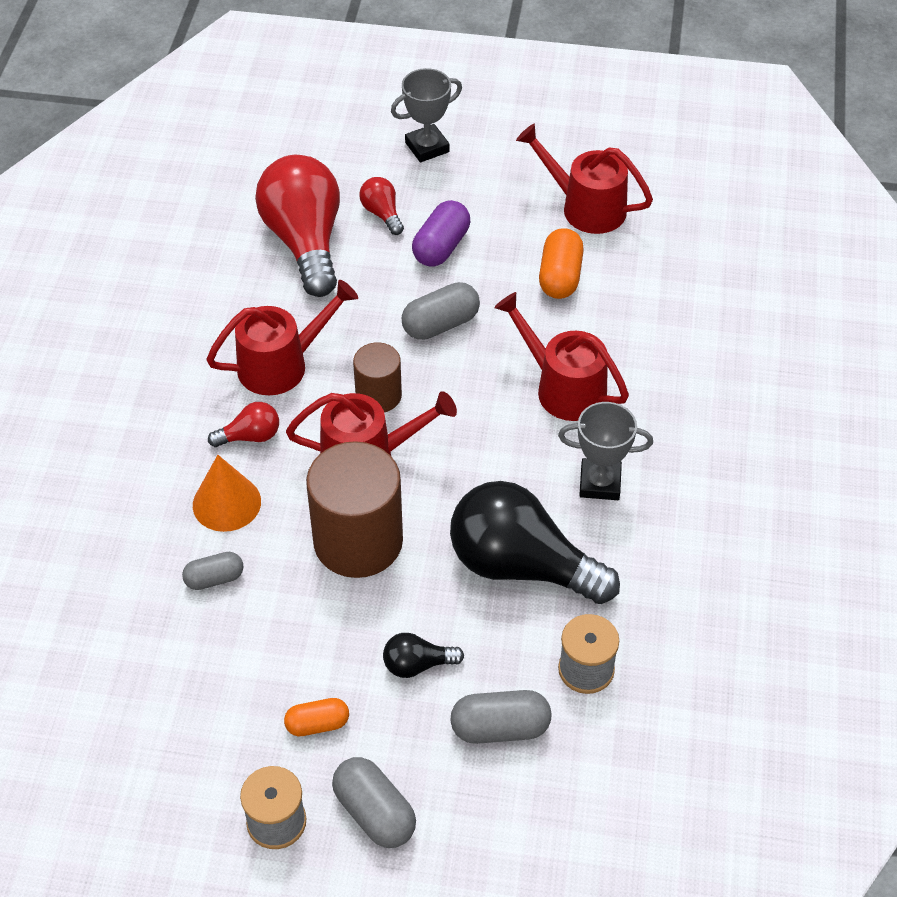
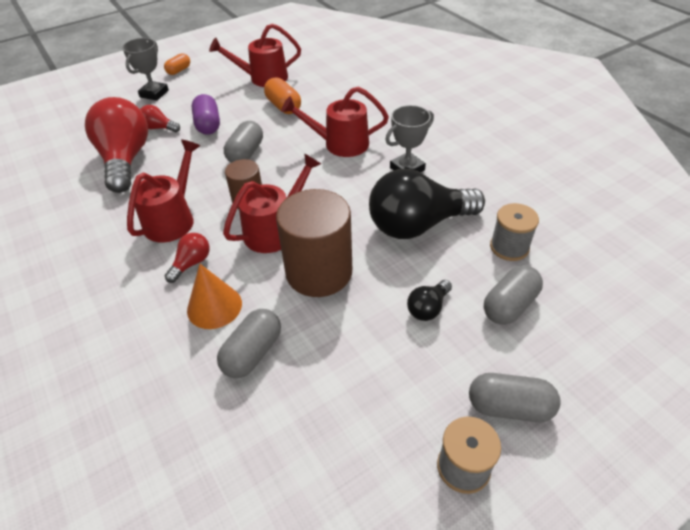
camera: 40 degrees left, 5 degrees down
(214, 579) = (253, 353): grey capsule -> grey capsule, size x1.54
(305, 242) = (125, 160): red light bulb -> red light bulb turned 45 degrees clockwise
(317, 724) = (415, 385): orange capsule -> orange capsule (179, 70)

